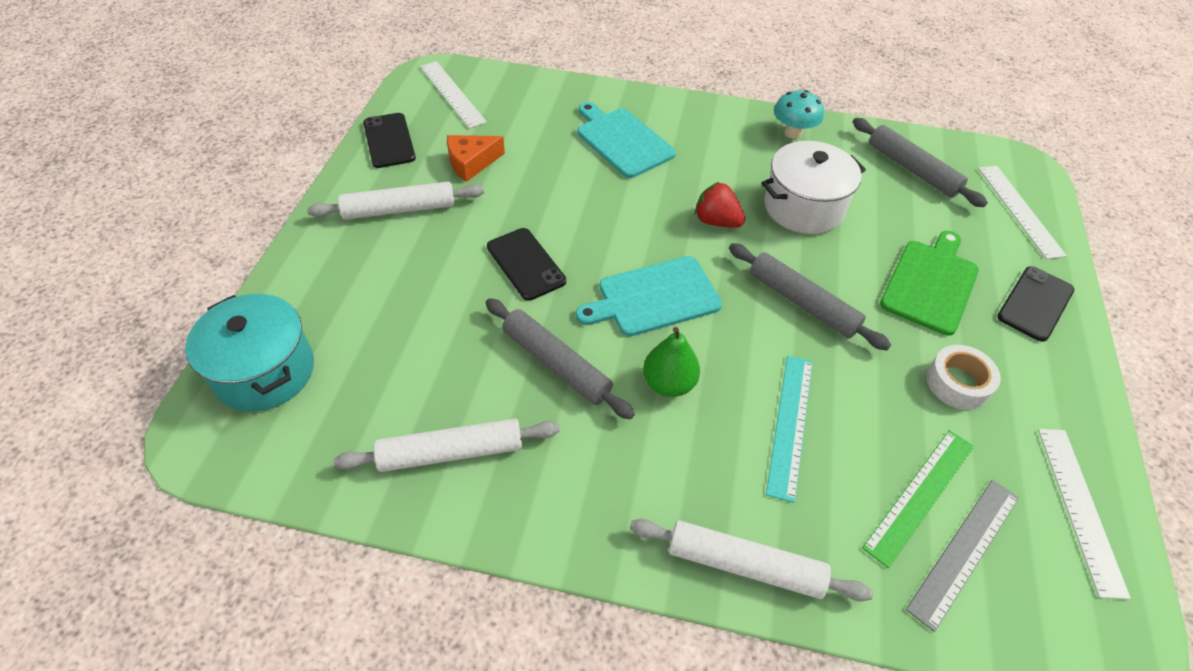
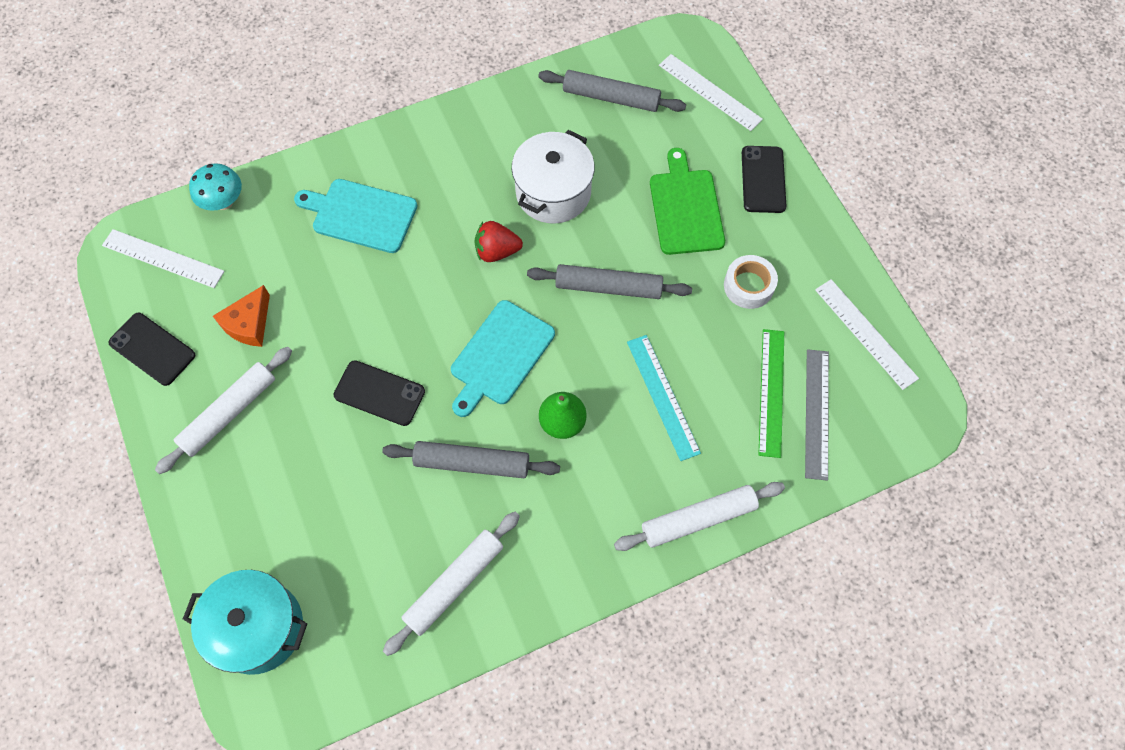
camera: 35 degrees left, 15 degrees up
(793, 133) = (495, 115): turquoise mushroom -> turquoise mushroom (224, 202)

